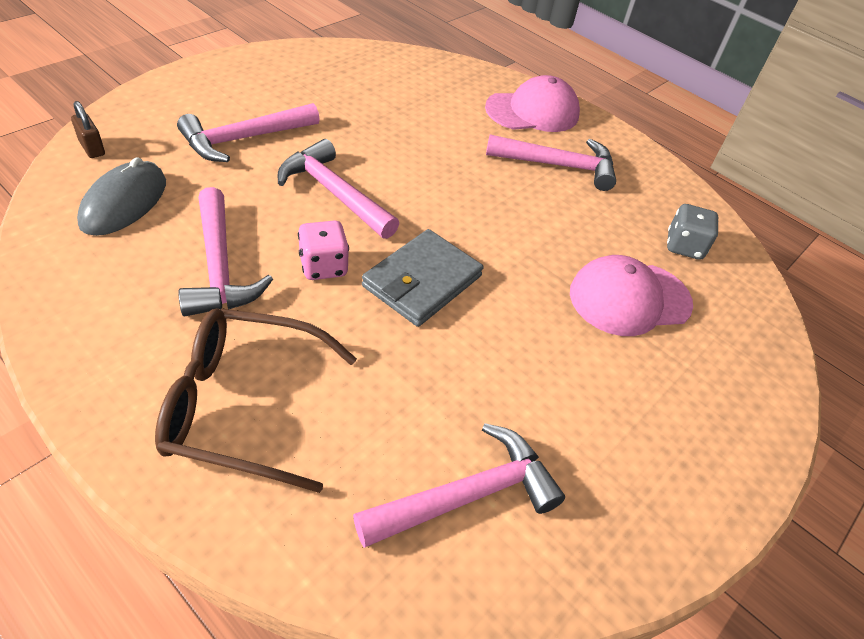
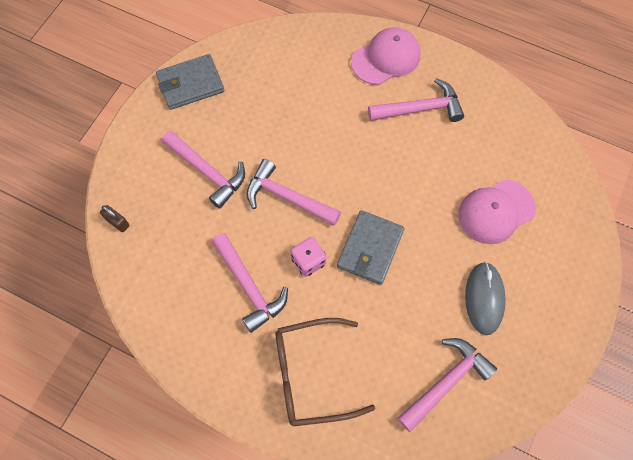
camera: 10 degrees left, 20 degrees up
(124, 203) = (166, 260): grey mouse -> grey mouse (484, 298)
(244, 139) = (207, 172): pink hammer -> pink hammer turned 90 degrees counterclockwise
(278, 64) = (190, 84): none -> grey wallet
(684, 246) = (519, 152): grey dice -> none

